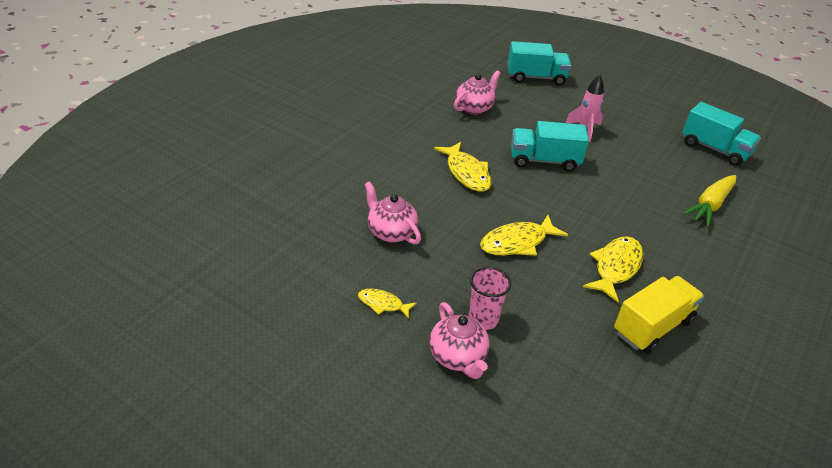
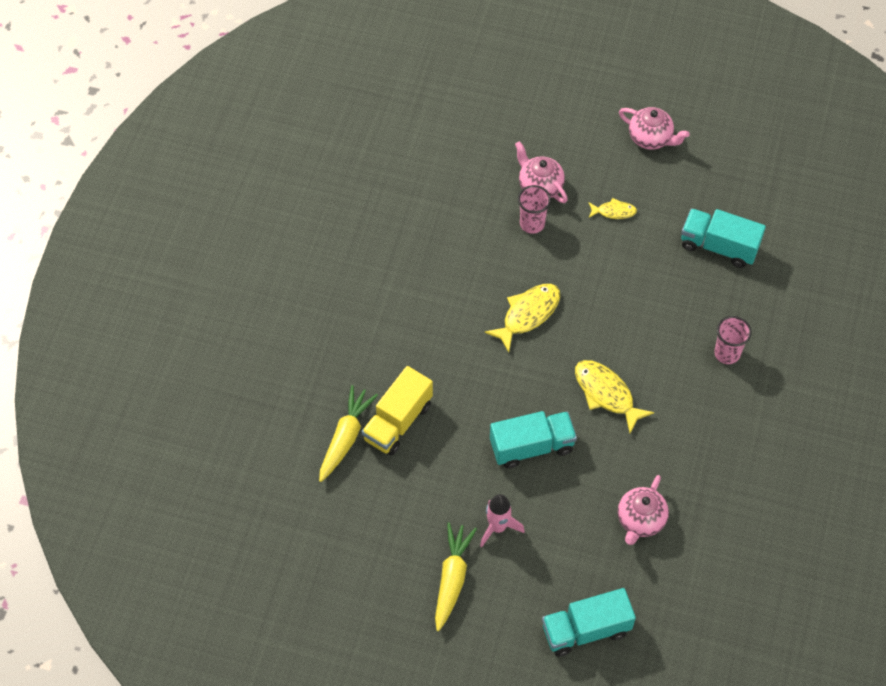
camera: 165 degrees right, 20 degrees up
(345, 169) = (727, 353): none -> pink cup
(391, 232) = (643, 287): pink teapot -> pink teapot (651, 138)
(615, 267) = (434, 316): yellow fish -> none
(625, 116) = (452, 578): none -> yellow carrot
(652, 327) = (396, 262): yellow truck -> yellow truck (397, 421)
(714, 149) = (338, 548): turquoise truck -> turquoise truck (719, 246)

